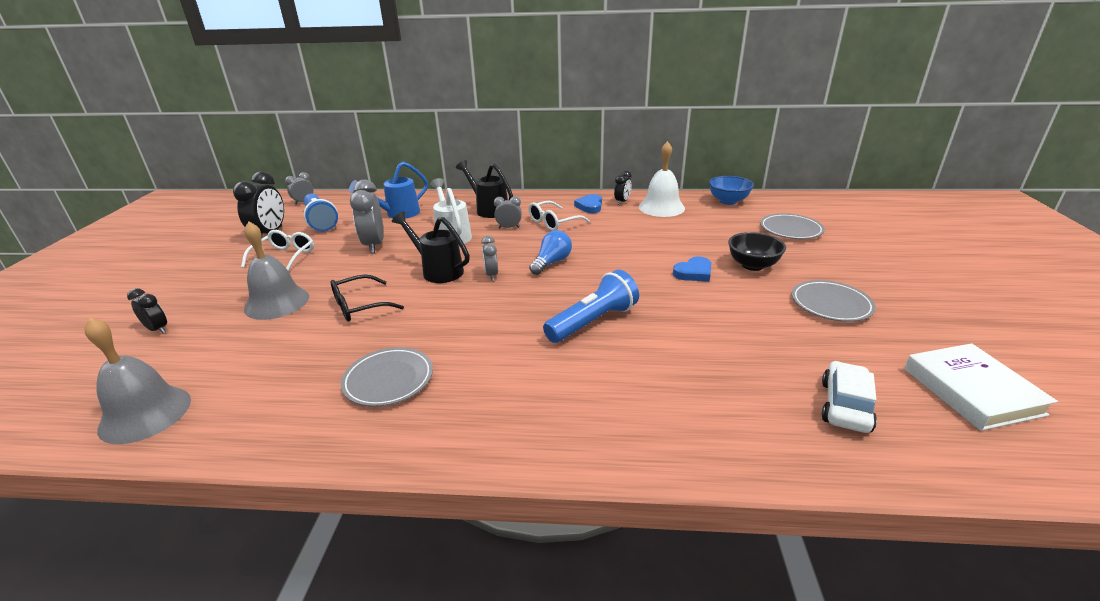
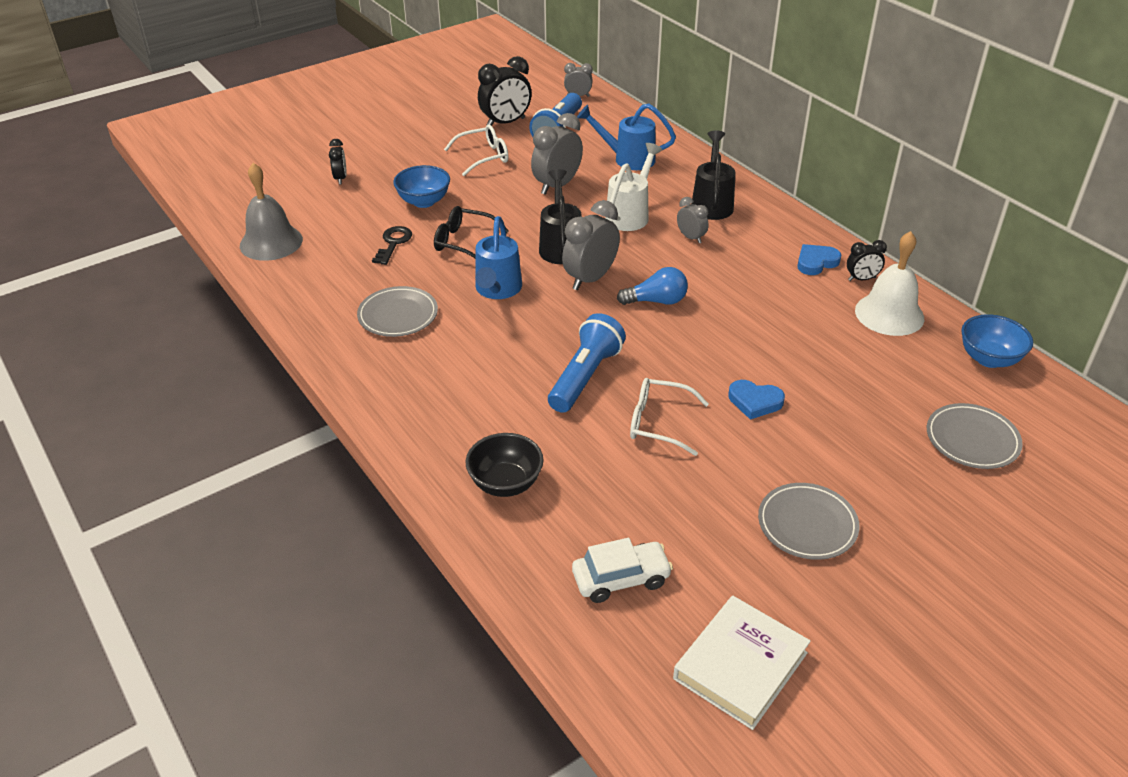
camera: 50 degrees right, 10 degrees up
(277, 302) = (424, 201): grey bell -> blue bowl
(295, 340) = (393, 243): none -> black key
(440, 316) = (497, 290): none -> blue watering can
(491, 275) = (590, 279): grey clock -> grey clock, size x1.82
(553, 222) = (741, 258): white glasses -> white glasses (658, 423)
(593, 322) = (585, 376): blue flashlight -> blue flashlight turned 75 degrees counterclockwise
(752, 265) = (827, 438): black bowl -> black bowl (505, 483)

